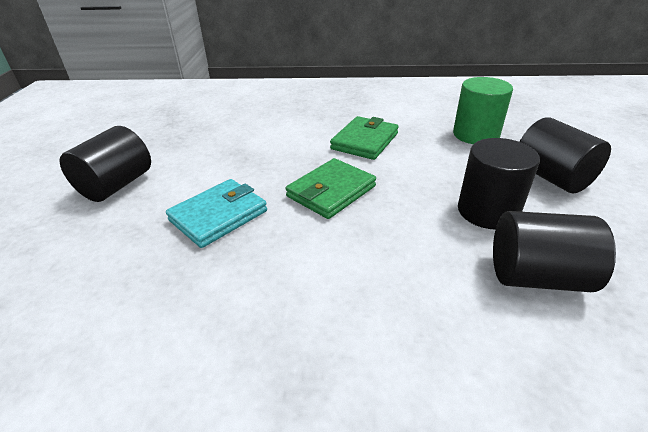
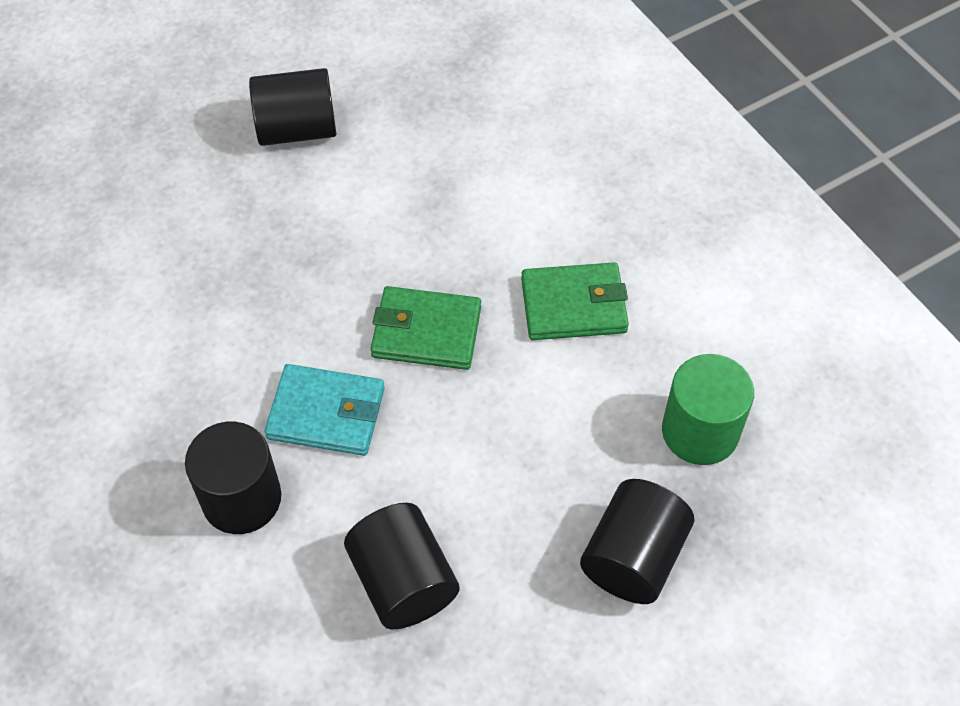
camera: 55 degrees right, 20 degrees up
(218, 216) = (312, 257): turquoise wallet -> turquoise wallet (326, 413)
(487, 211) = (496, 505): black cylinder -> black cylinder (241, 498)

